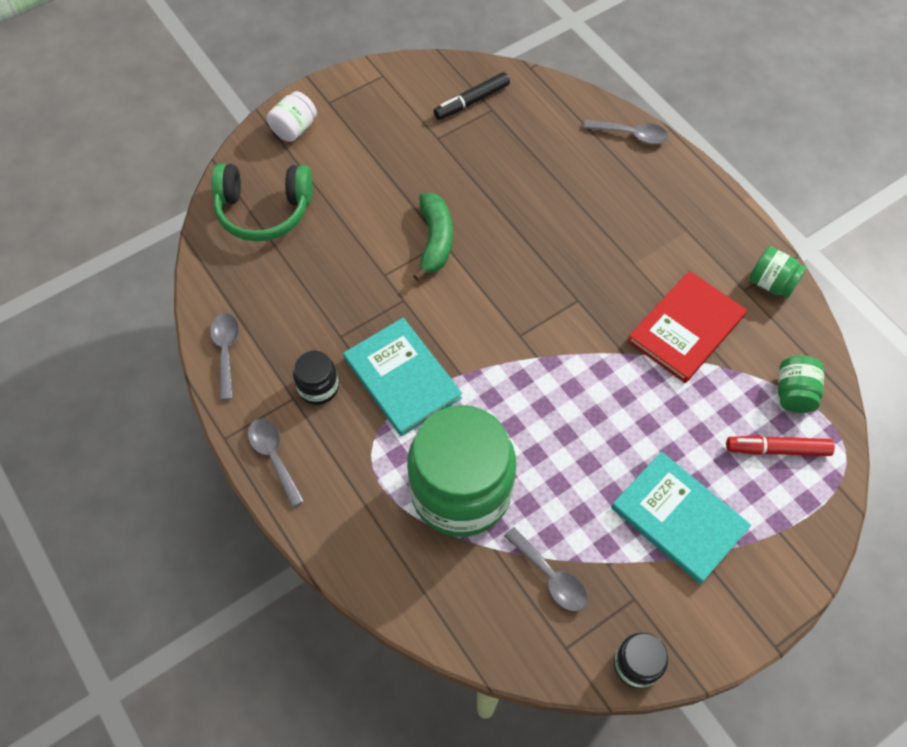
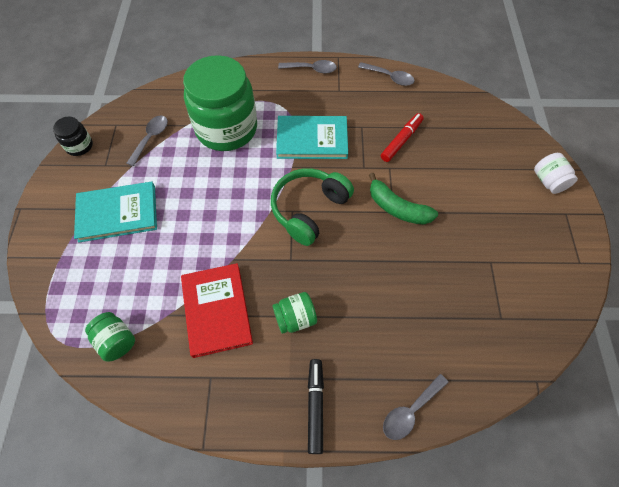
camera: 125 degrees right, 0 degrees up
(264, 210) = (482, 134): green headphones -> green headphones (309, 209)
(318, 387) = (337, 103): black jar -> none
(472, 101) = (518, 309): black marker -> black marker (315, 406)
(550, 576) = (151, 138): grey spoon -> grey spoon turned 120 degrees clockwise
(771, 283) = (199, 403): green jar -> green jar (295, 318)
(777, 449) = (97, 297): red marker -> red marker (401, 141)

